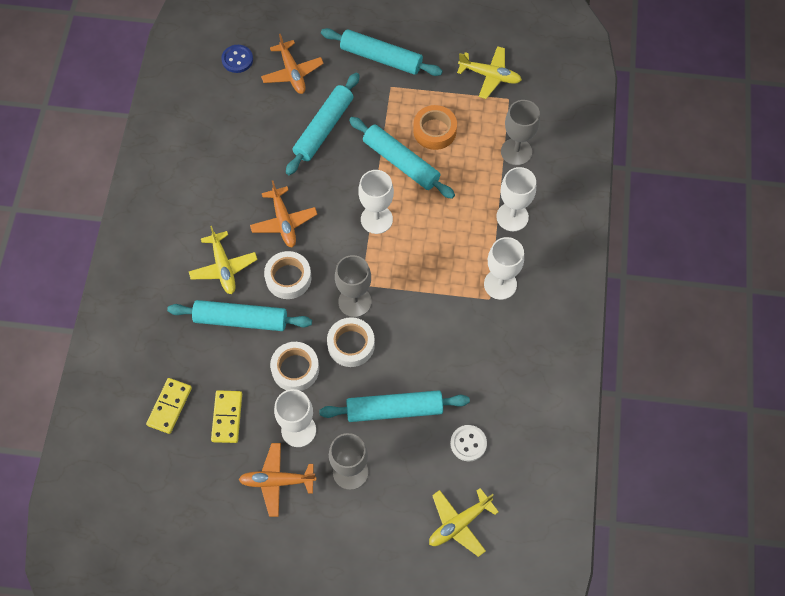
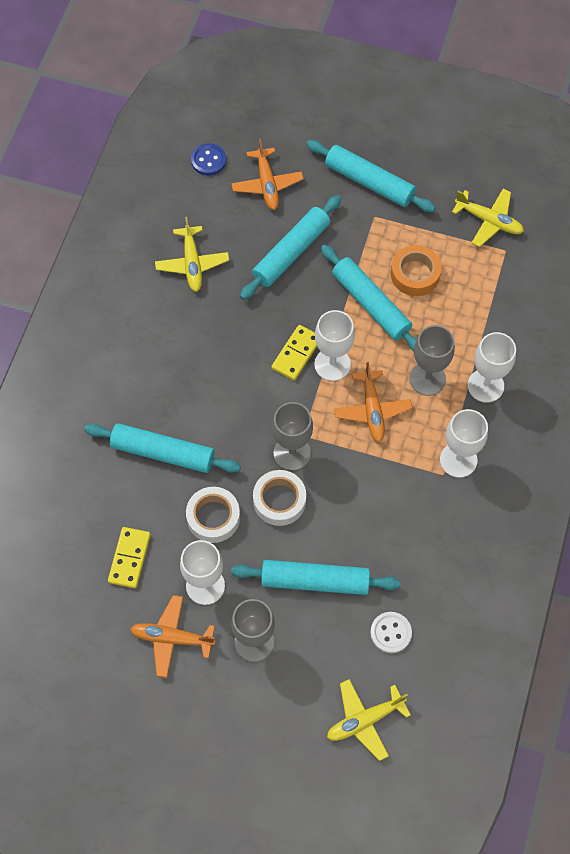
camera: 10 degrees right, 0 degrees up
(169, 406) = (69, 536): yellow domino -> yellow domino (296, 354)
(223, 267) = (154, 391): yellow plane -> yellow plane (192, 263)
(283, 222) = (228, 351): orange plane -> orange plane (372, 410)
(288, 278) = (223, 414): white tape -> none
(516, 151) = (503, 312): grey goblet -> grey goblet (427, 379)

